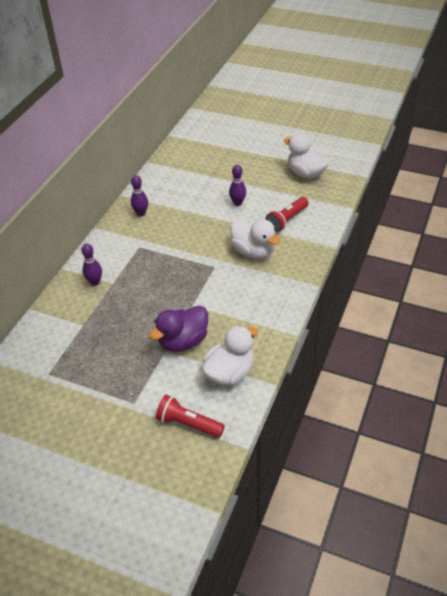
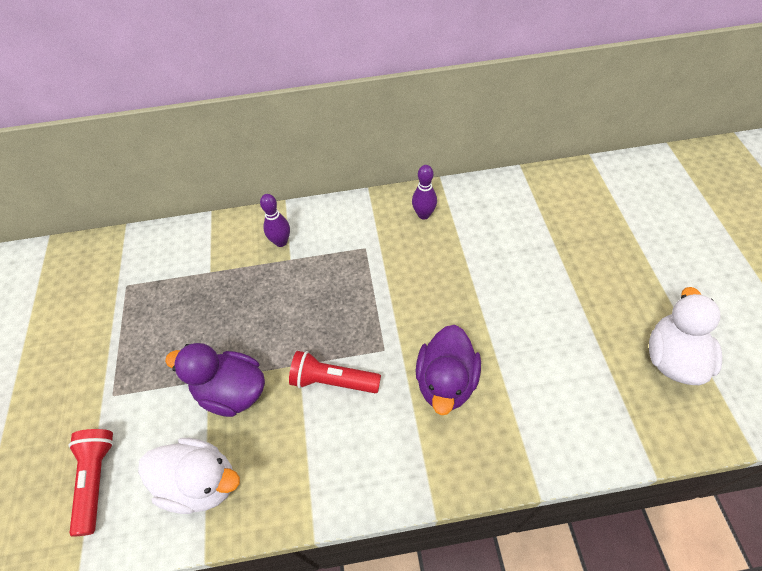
camera: 60 degrees right, 10 degrees up
(237, 203) = (528, 305): purple bowling pin -> none
(253, 251) = (446, 382): white duck -> purple duck
(287, 220) = (544, 390): red flashlight -> red flashlight (333, 380)

